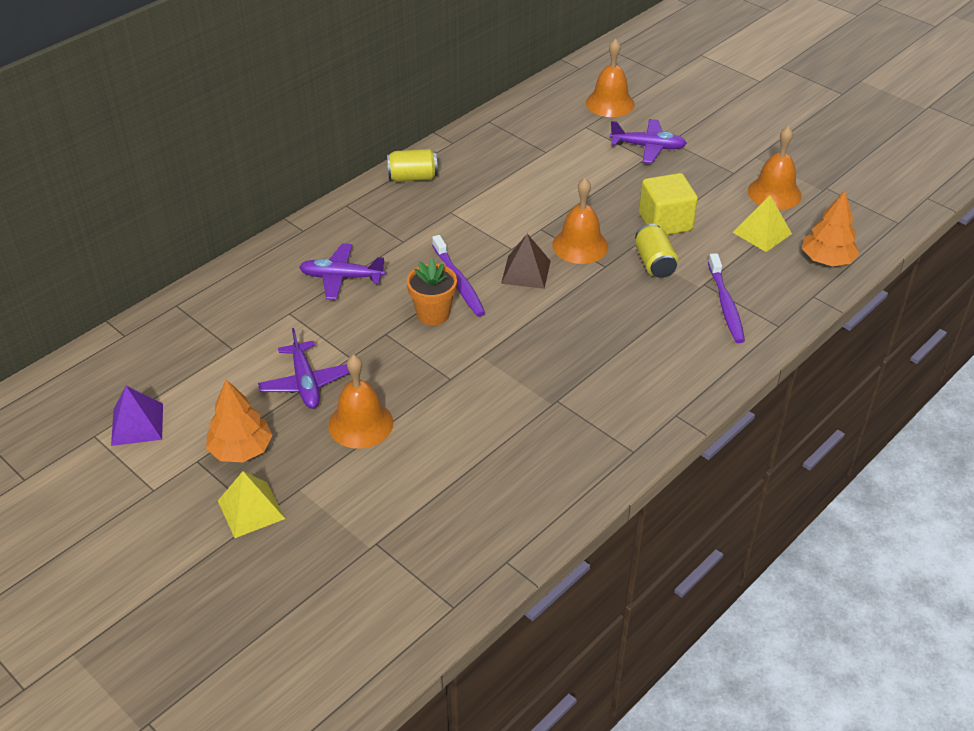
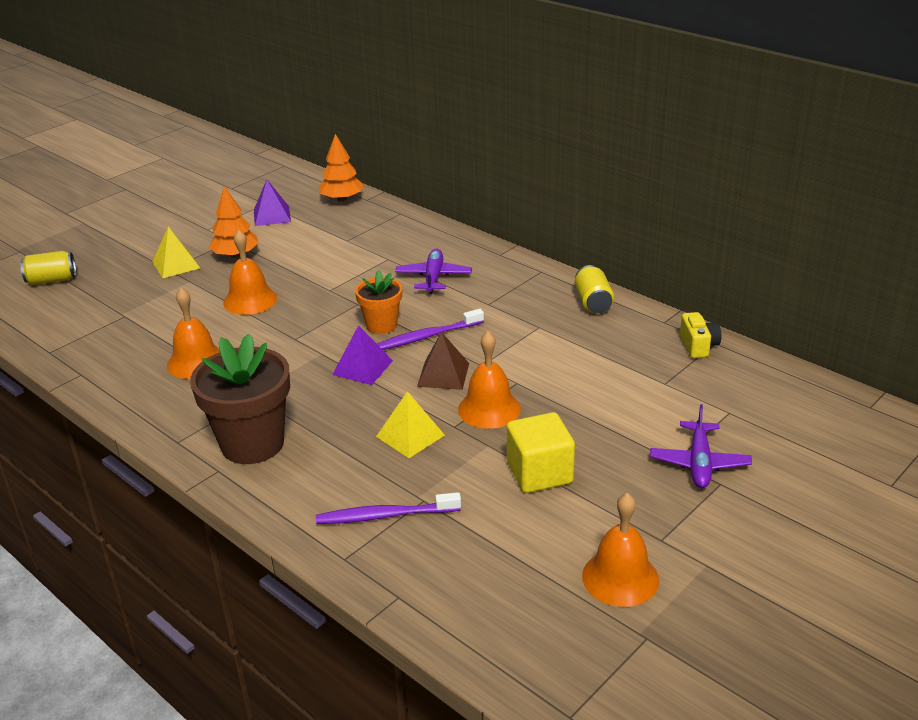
camera: 90 degrees right, 10 degrees down
(305, 383) = (301, 273): purple plane -> none
(492, 129) = (698, 346): none -> yellow camera
(510, 325) = (362, 367): none -> purple pyramid
(610, 103) = (792, 432): orange bell -> orange bell (196, 361)
(635, 394) = (252, 444): none -> brown flower pot
(654, 263) = (460, 462): yellow can -> yellow can (52, 280)
(762, 233) = (527, 558): yellow pyramid -> yellow pyramid (410, 435)
(827, 260) = (472, 618): orange tree -> orange tree (341, 199)

